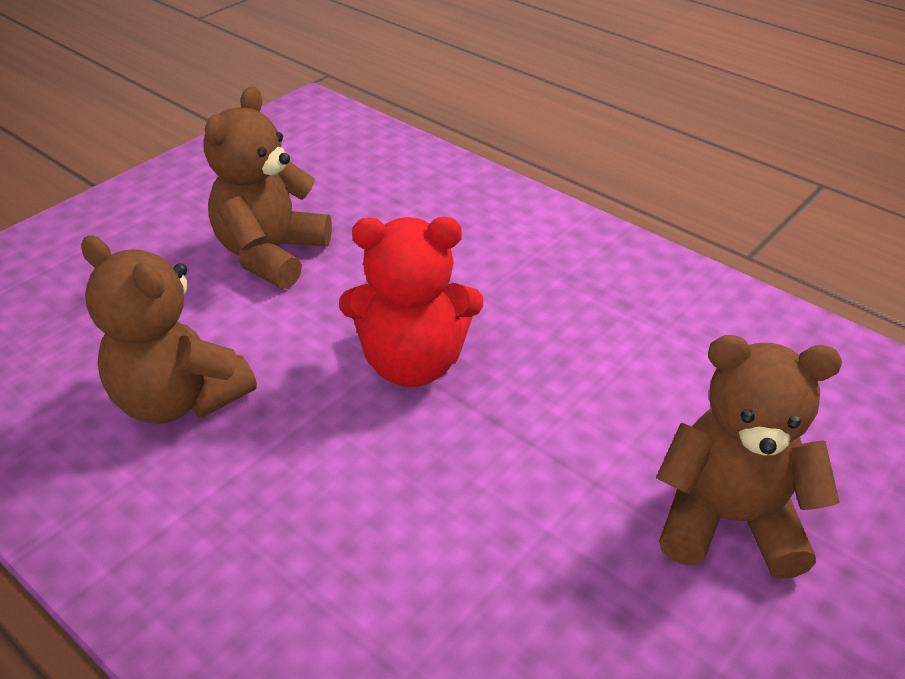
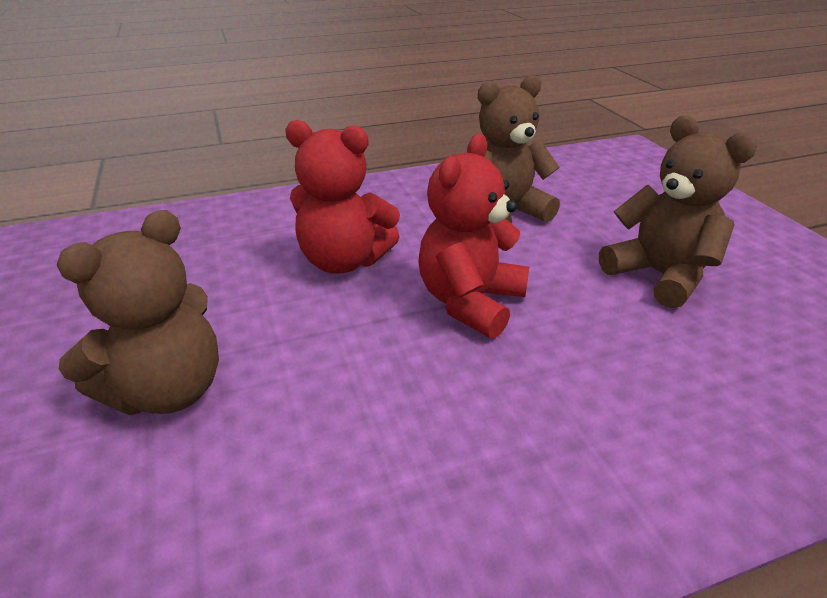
camera: 120 degrees right, 5 degrees down
(409, 506) = (344, 261): none -> red teddy bear

